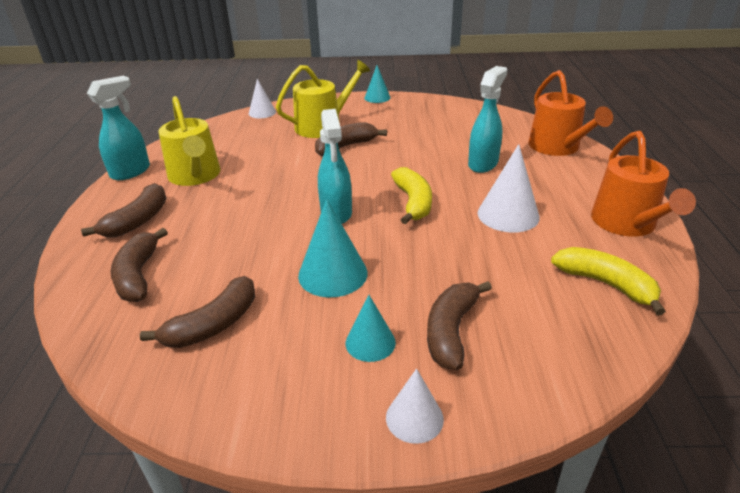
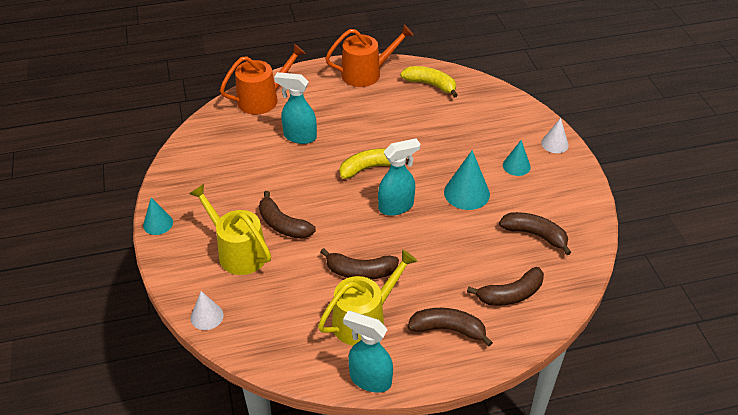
camera: 105 degrees left, 10 degrees up
(451, 331) = (493, 137): brown banana -> brown banana (360, 272)
(508, 215) = (371, 121): white cone -> none
(605, 284) = (430, 84): yellow banana -> yellow banana turned 90 degrees clockwise

